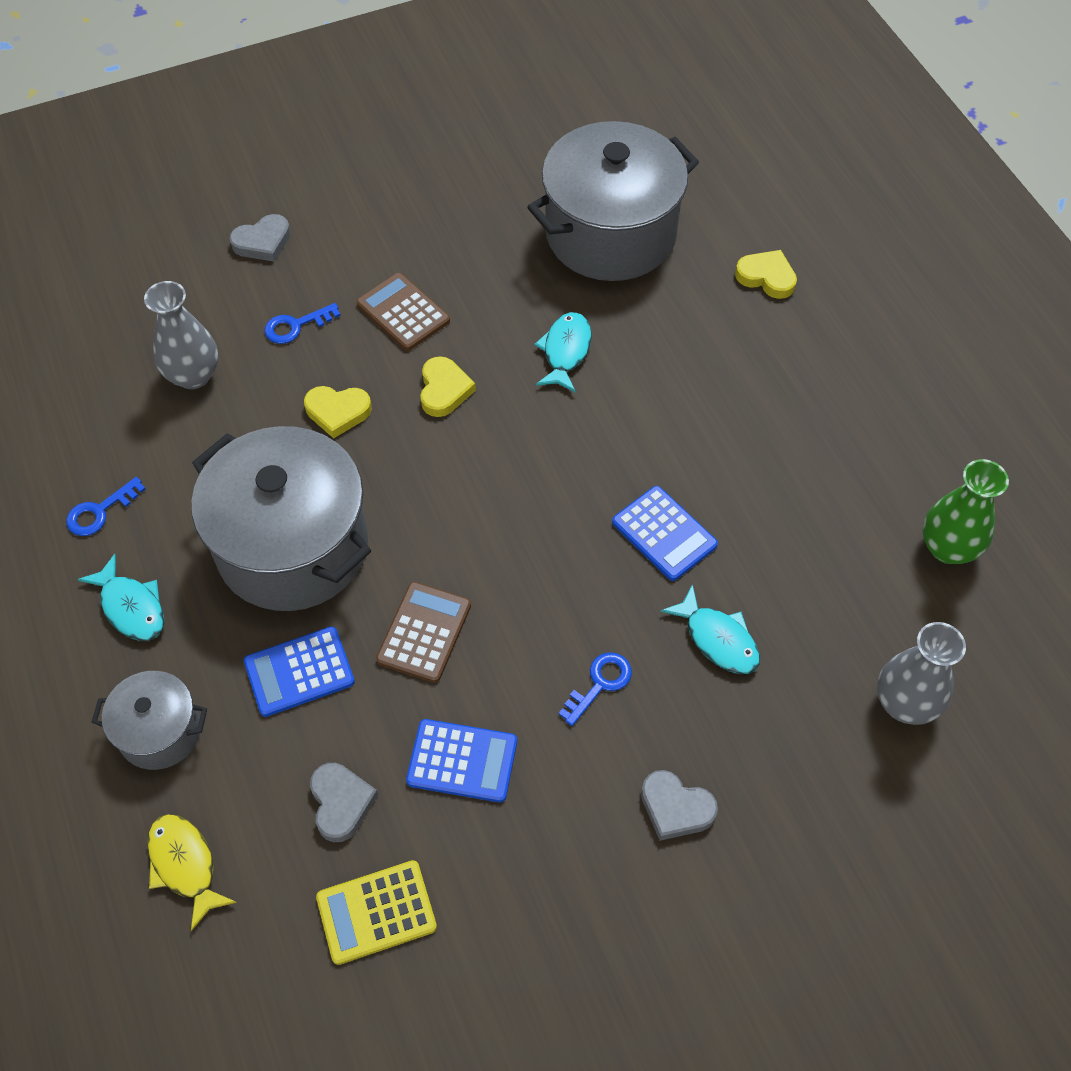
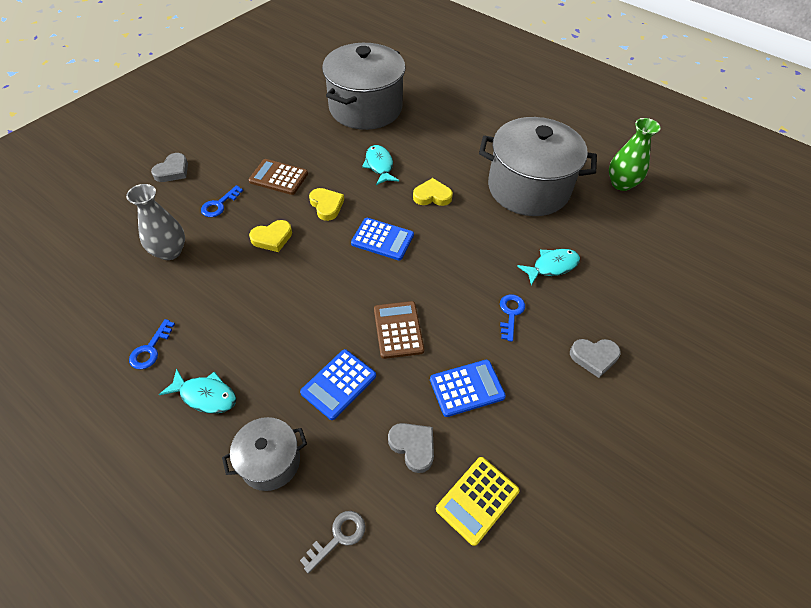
camera: 30 degrees left, 5 degrees down
(185, 865) = (338, 537): yellow fish -> grey key
(293, 547) = (290, 317): grey pot -> grey pot (528, 188)
(664, 534) = (489, 229): blue calculator -> blue calculator (382, 239)
(718, 639) = (552, 266): turquoise fish -> turquoise fish turned 45 degrees counterclockwise
(766, 277) = (454, 102): yellow heart -> yellow heart (432, 196)
(905, 703) = (657, 258): grey vase -> none

